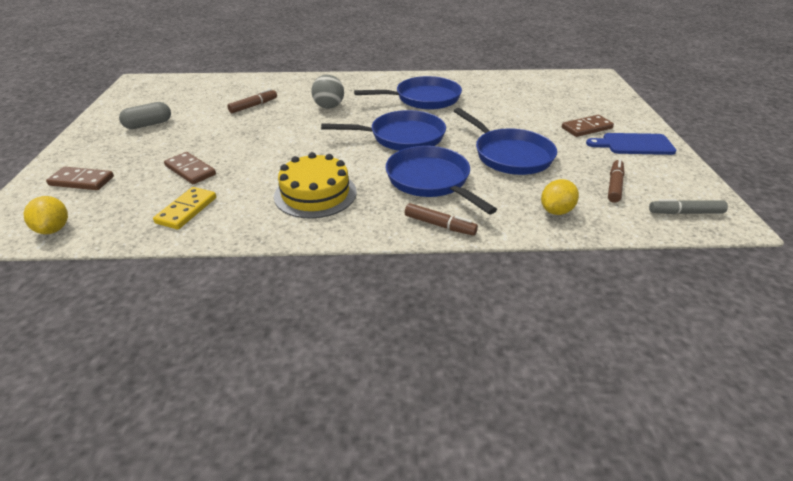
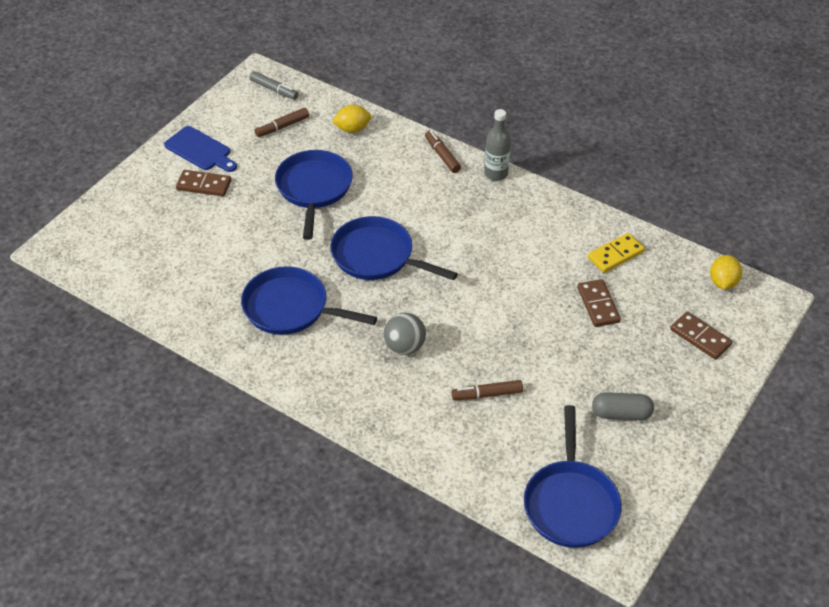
camera: 145 degrees left, 10 degrees up
(315, 194) = (507, 224): yellow cake -> none
(366, 232) = (496, 174): none -> grey bottle
(431, 180) = (407, 194): blue pan -> blue pan (570, 503)

